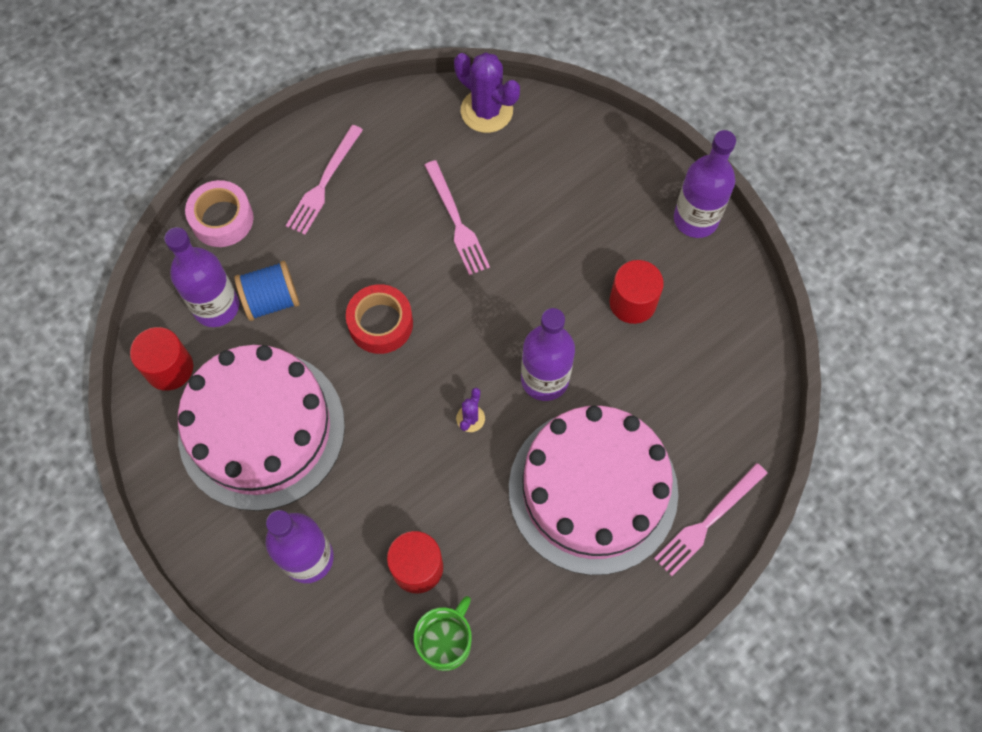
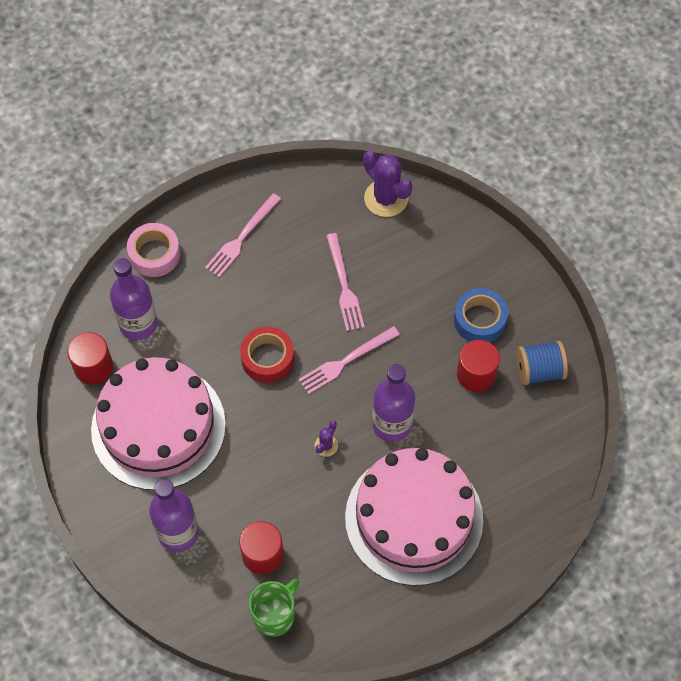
camera: 10 degrees right, 5 degrees down
(271, 300) = (183, 326): blue spool -> blue spool (539, 371)
(624, 237) = (479, 320): none -> blue tape
(695, 219) = (542, 314): purple bottle -> none
(708, 521) = (502, 558): pink fork -> pink fork (346, 361)

